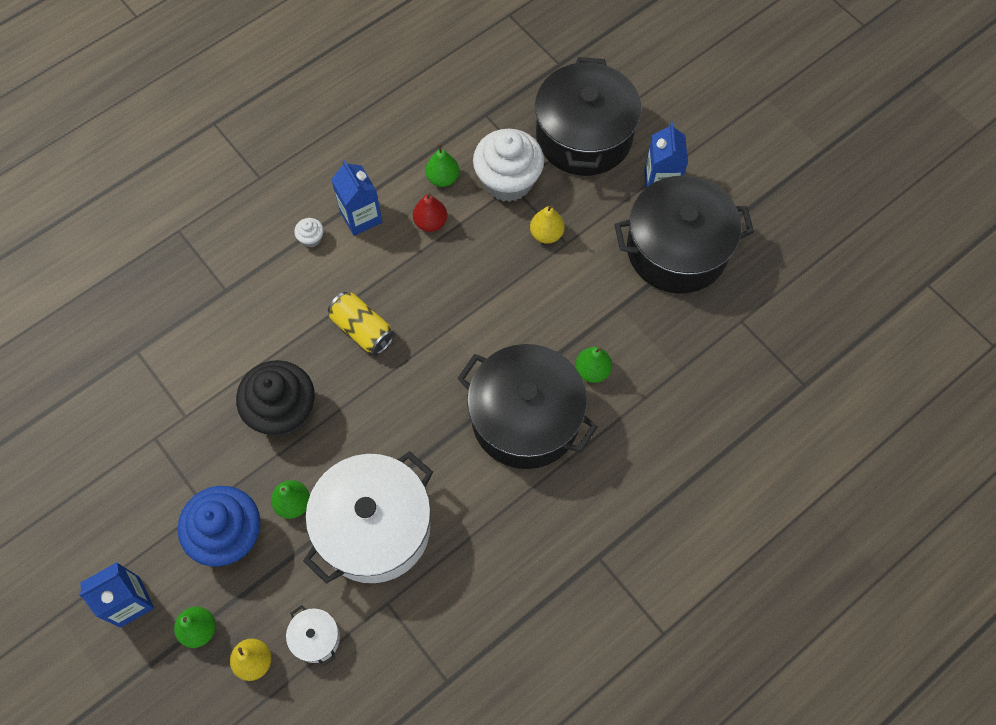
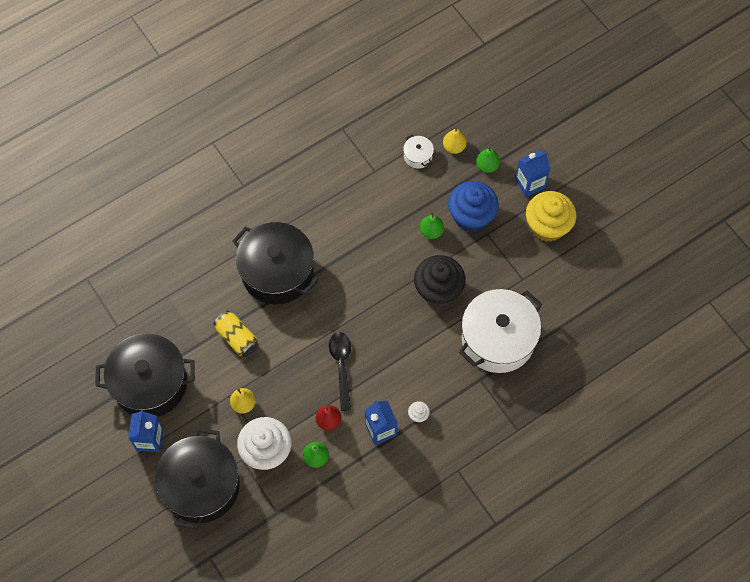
camera: 175 degrees left, 0 degrees up
(108, 529) = (547, 226): none -> yellow cupcake
(362, 330) = (383, 341): yellow can -> yellow can (237, 338)
(374, 527) = (380, 213): white pot -> white pot (498, 339)
(419, 292) = (341, 366): none -> black spoon
(592, 371) = (227, 300): green pear -> none

